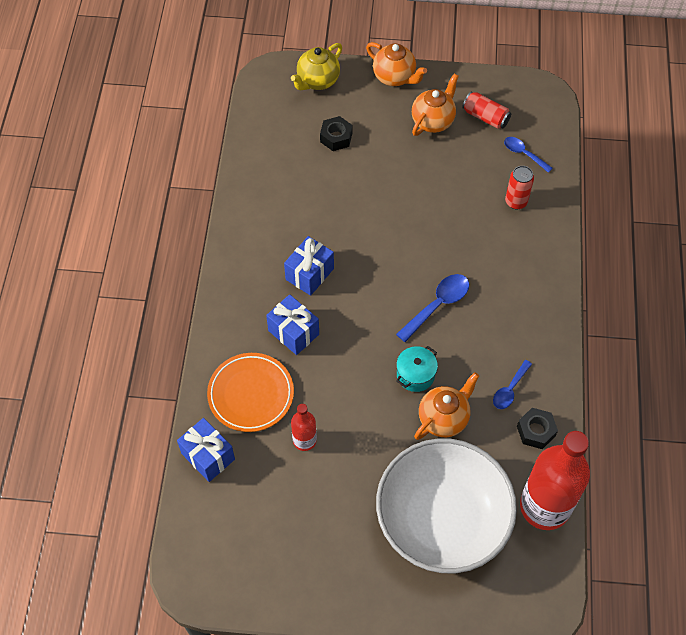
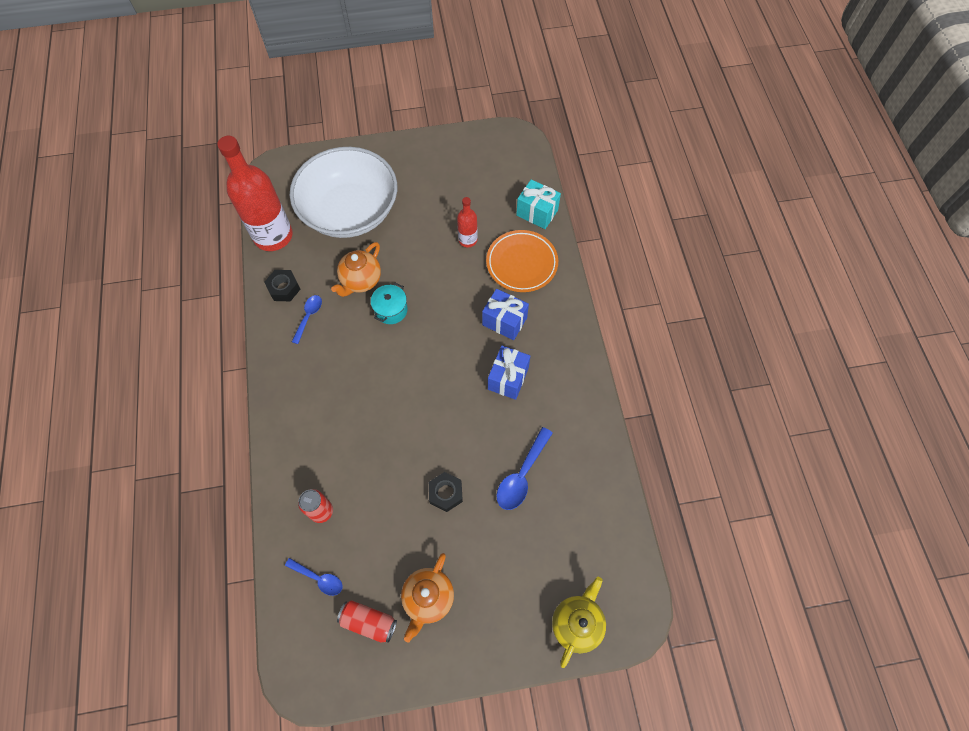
camera: 165 degrees right, 5 degrees up
(208, 456) = (537, 213): blue gift -> turquoise gift
(336, 137) = (530, 545): black nut -> black nut (446, 493)
(394, 77) = (487, 656): orange teapot -> none
(437, 305) = (383, 377): blue spoon -> blue spoon (522, 475)

